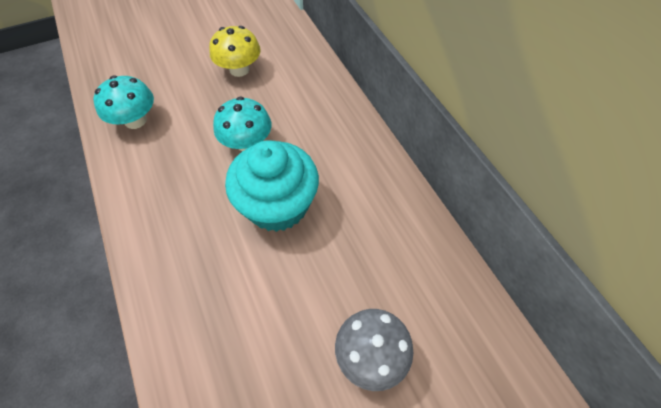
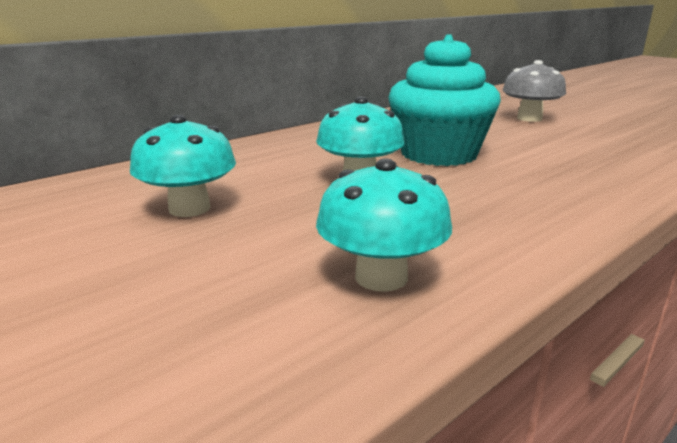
camera: 105 degrees left, 35 degrees down
(239, 69) = (189, 208): yellow mushroom -> turquoise mushroom

